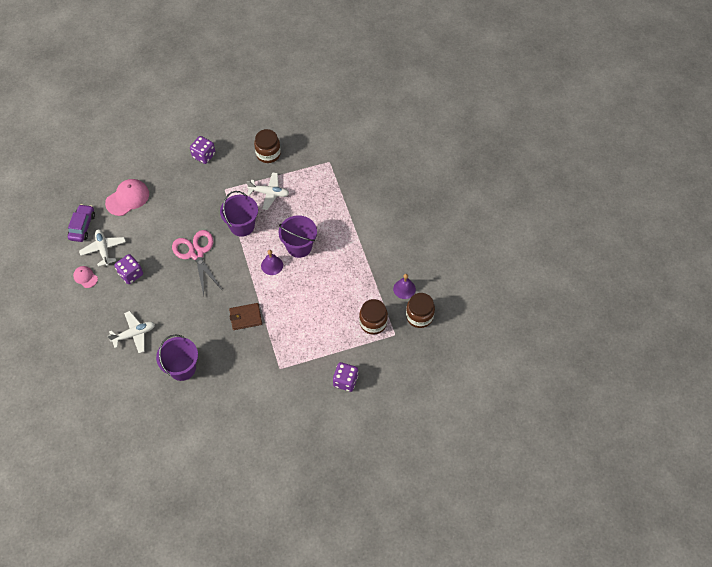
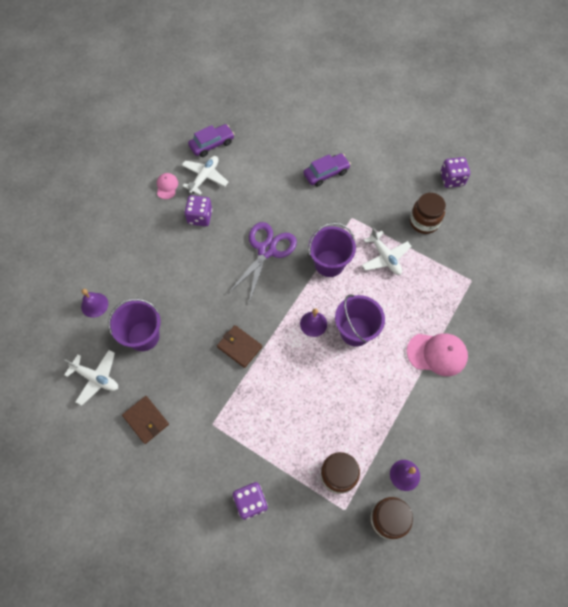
camera: 50 degrees right, 5 degrees up
(127, 198) = (269, 153): pink cap -> pink cap (437, 354)
(129, 383) = (94, 305): none -> purple bell
(134, 334) = (145, 269): white plane -> white plane (96, 378)
(178, 178) = (326, 173): none -> purple car
(196, 253) = (266, 250): pink scissors -> purple scissors
(204, 155) = (368, 173): purple dice -> purple dice (452, 179)
(240, 405) = (146, 420): none -> brown wallet

